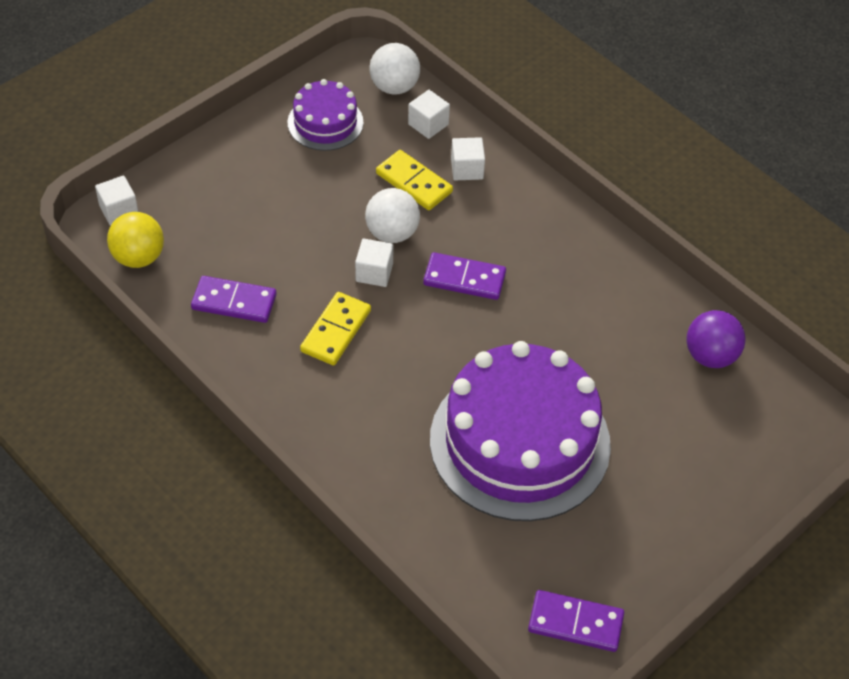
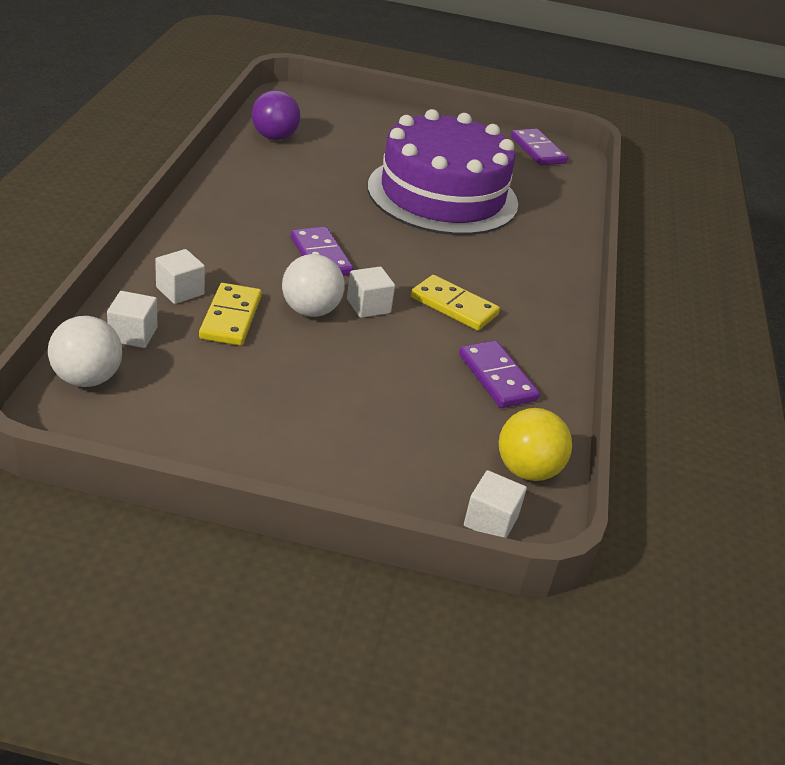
camera: 130 degrees left, 15 degrees down
(325, 122) = (195, 411): purple cake -> none
(336, 331) = (454, 306): yellow domino -> yellow domino turned 45 degrees clockwise

